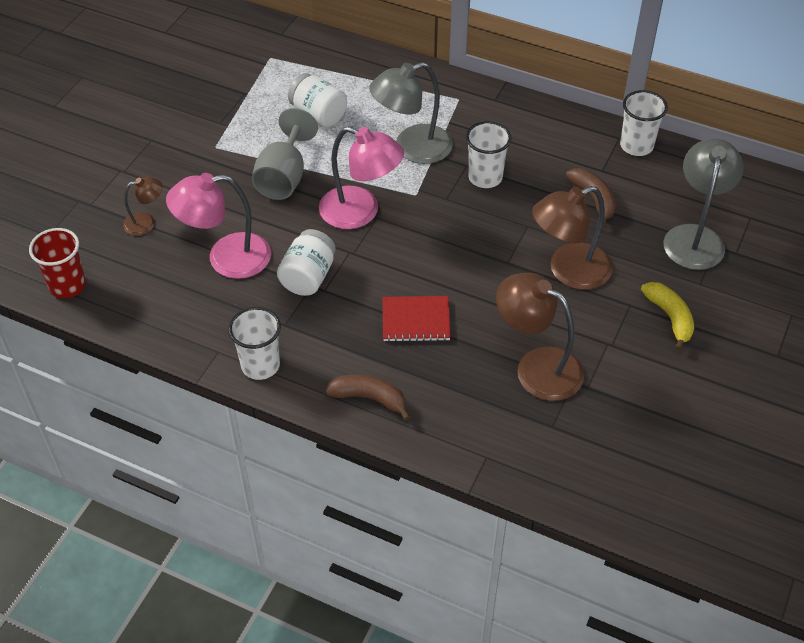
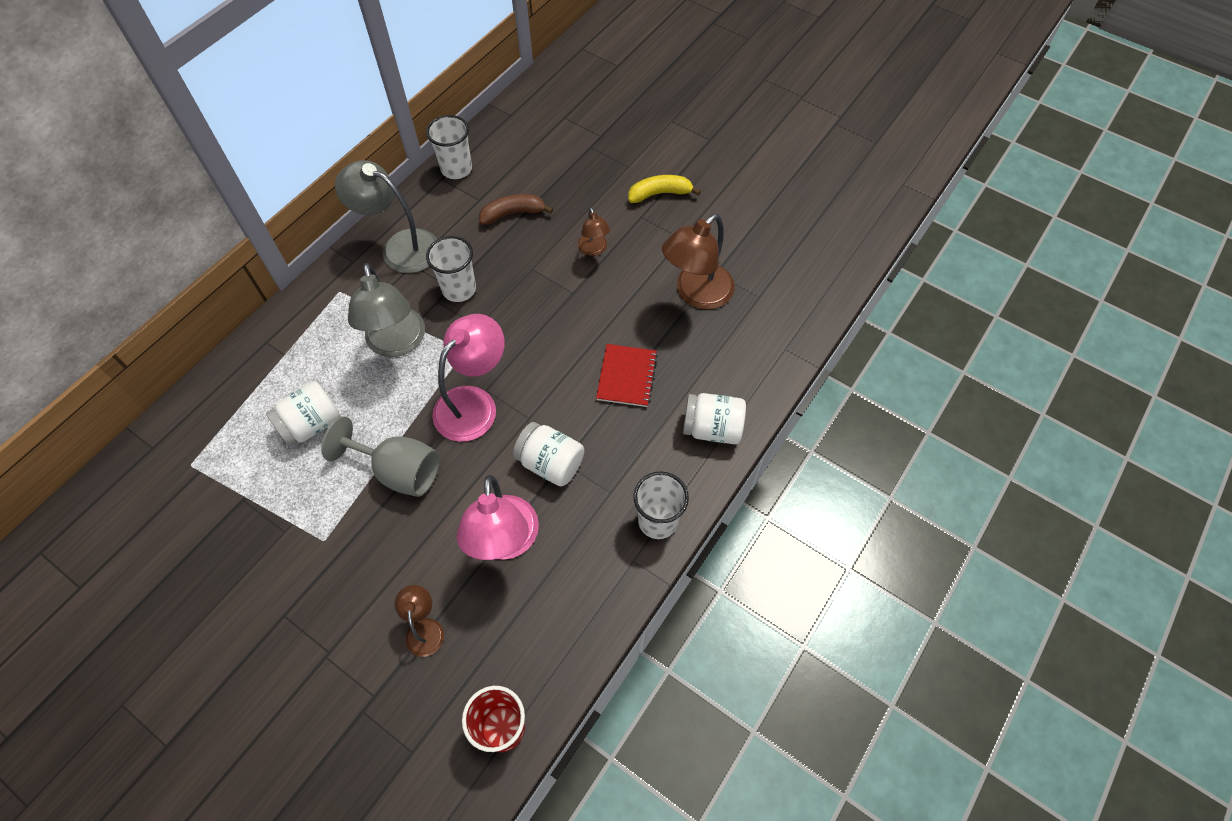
camera: 80 degrees left, 10 degrees up
(369, 398) = (712, 428): brown banana -> white jar
(568, 271) = (594, 249): brown lamp -> brown lamp, size x0.52
(695, 237) = (576, 156): grey lamp -> grey lamp (400, 247)

